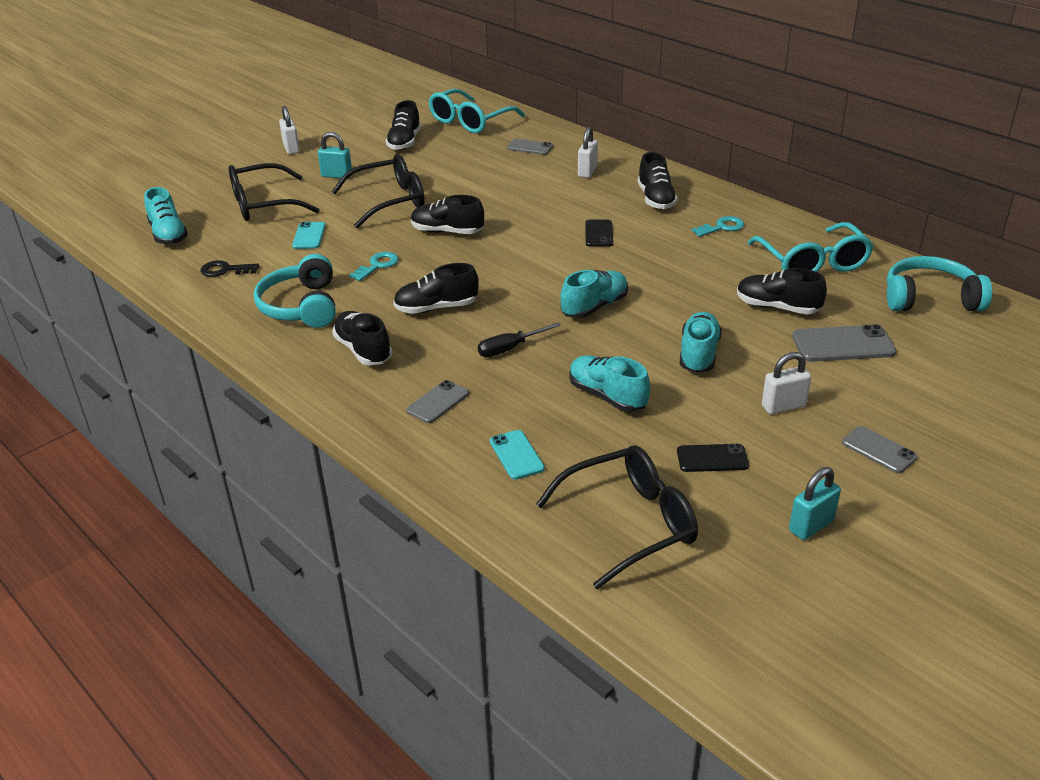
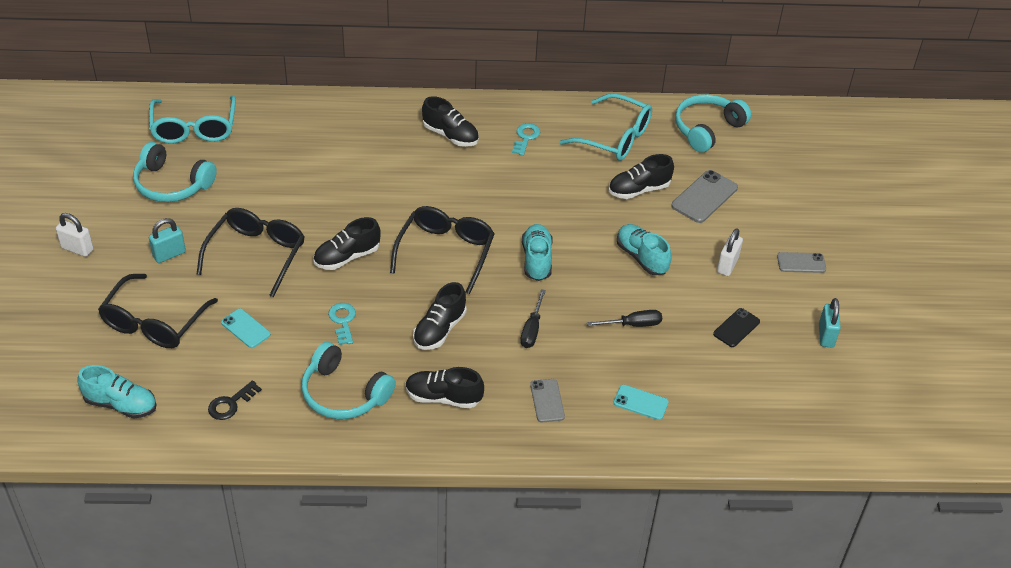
camera: 50 degrees left, 10 degrees up
(404, 142) = (172, 184): black shoe -> turquoise headphones
(530, 147) = (286, 132): grey phone -> none
(587, 171) = (366, 134): white padlock -> none
(599, 234) = (455, 192): black phone -> none
(607, 396) = (633, 324): turquoise shoe -> black screwdriver
(630, 523) = (750, 400): black glasses -> black glasses (446, 252)

